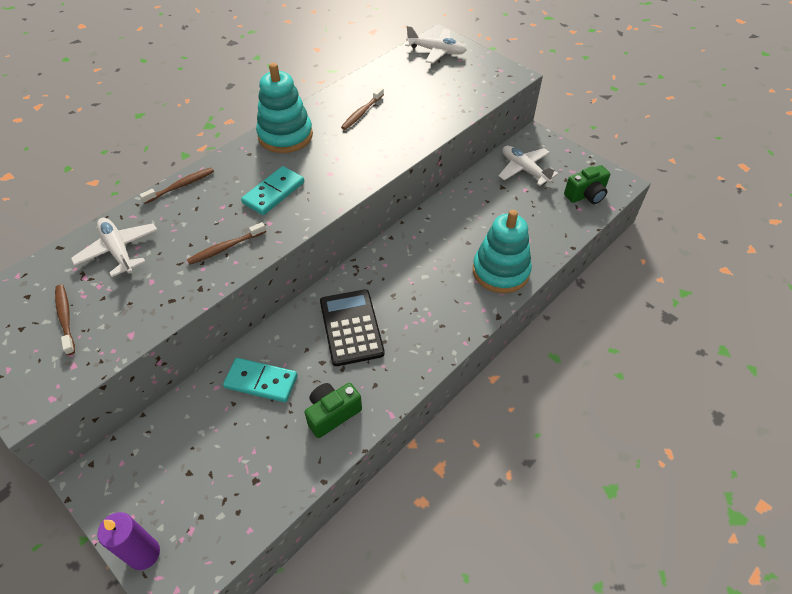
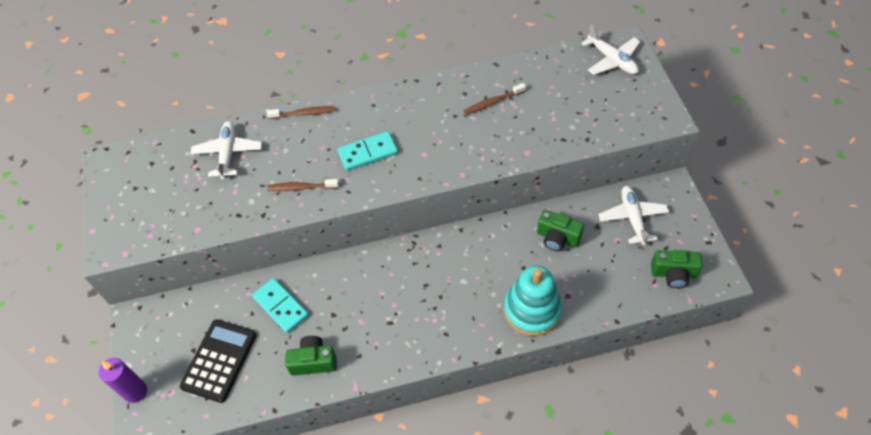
camera: 35 degrees right, 5 degrees up
(65, 318) = (165, 194): brown toothbrush -> none
(285, 136) = (413, 99): turquoise stacking toy -> none
(351, 327) = (374, 297): black calculator -> black calculator (219, 360)
(478, 208) = (557, 238): none -> green camera

